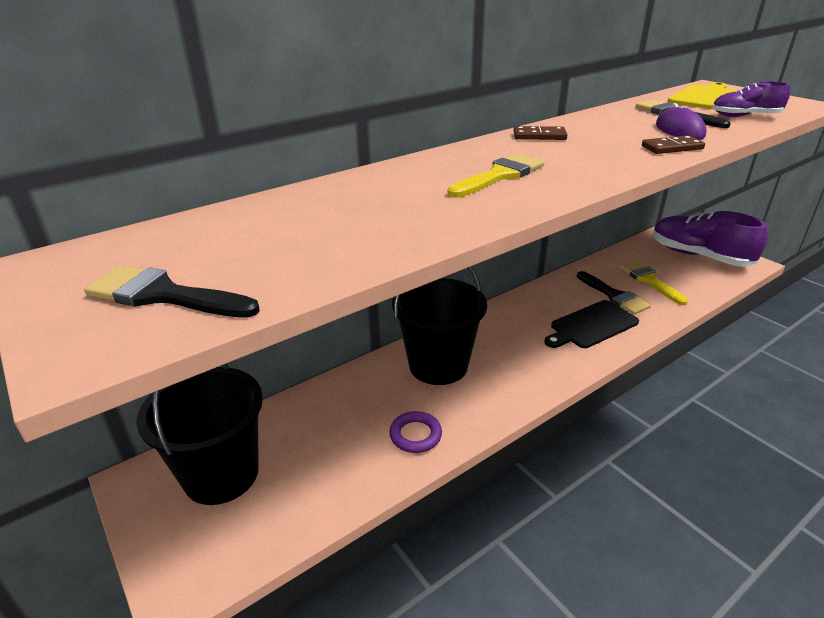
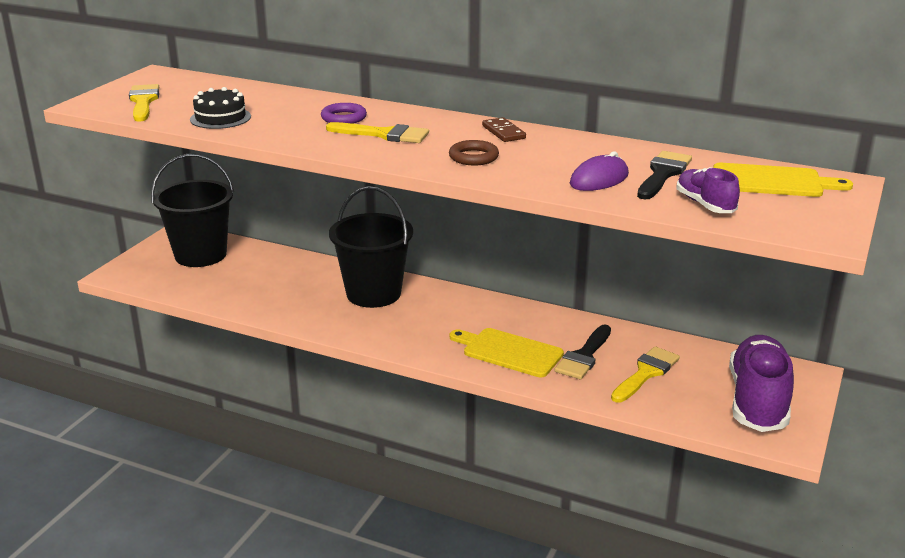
camera: 60 degrees right, 5 degrees down
(163, 295) = (143, 101): black brush -> yellow brush
(331, 248) = (220, 118): none -> black cake
(415, 435) = (284, 306): purple ring -> purple ring (343, 118)
(591, 325) = (509, 352): black cutting board -> yellow cutting board
(598, 155) = (473, 157): none -> brown ring
(672, 148) = (532, 180): brown domino -> none

